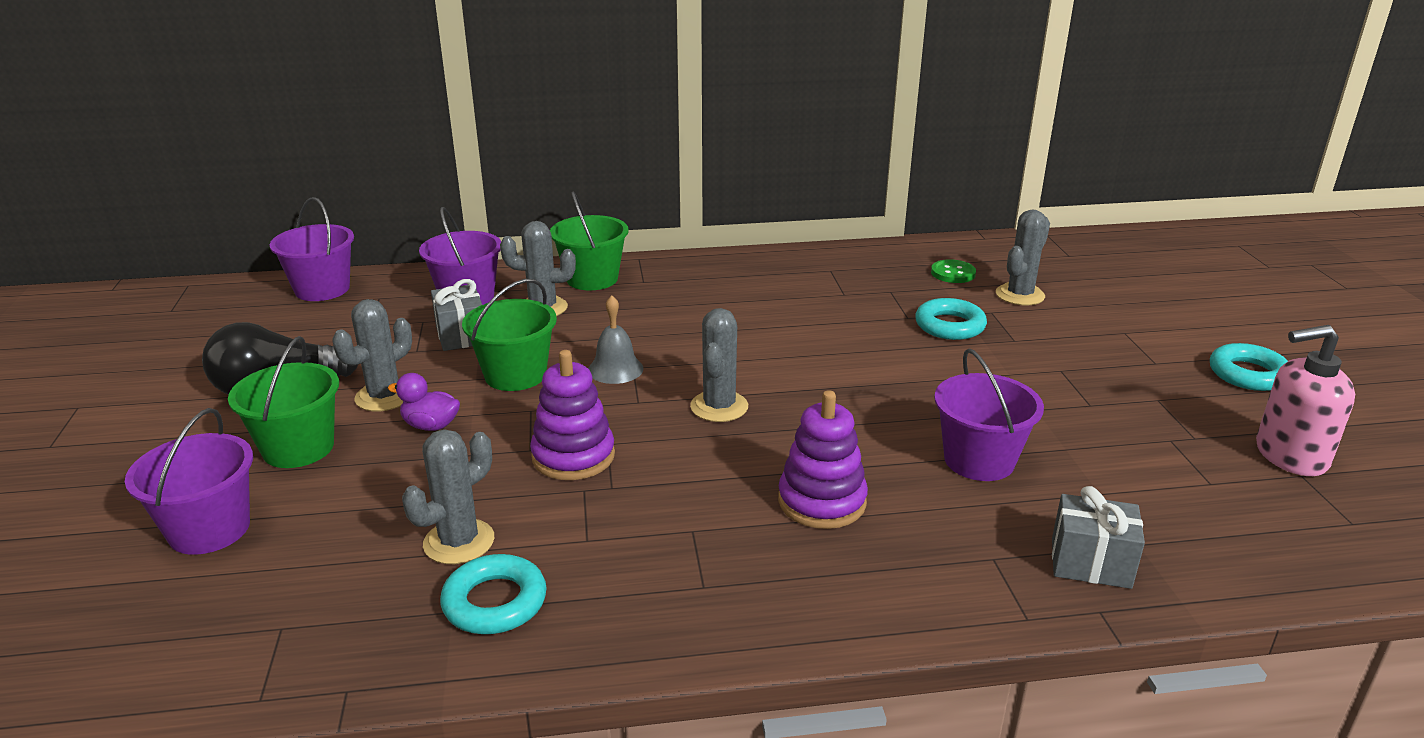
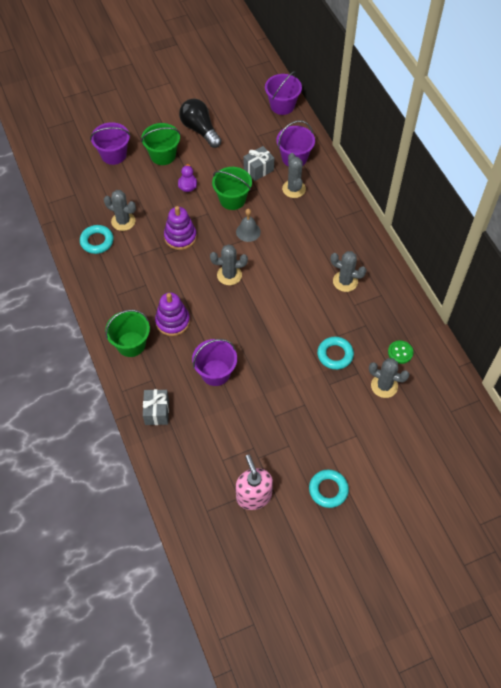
camera: 75 degrees right, 30 degrees up
(384, 397) = (203, 164): grey cactus -> grey cactus (345, 281)
(592, 279) = (330, 198): green bucket -> green bucket (131, 344)

